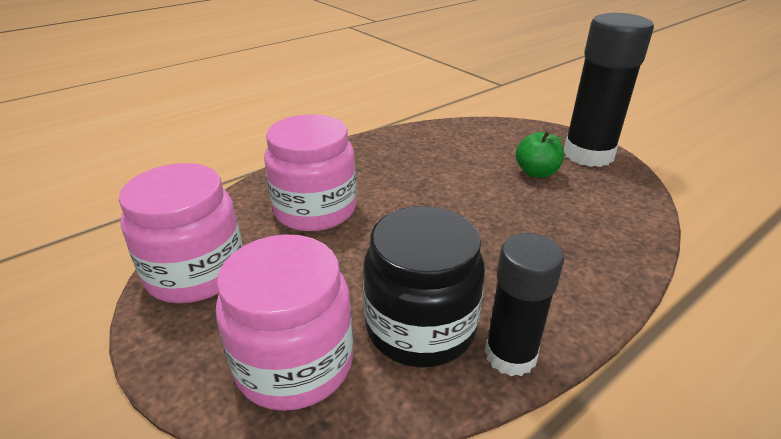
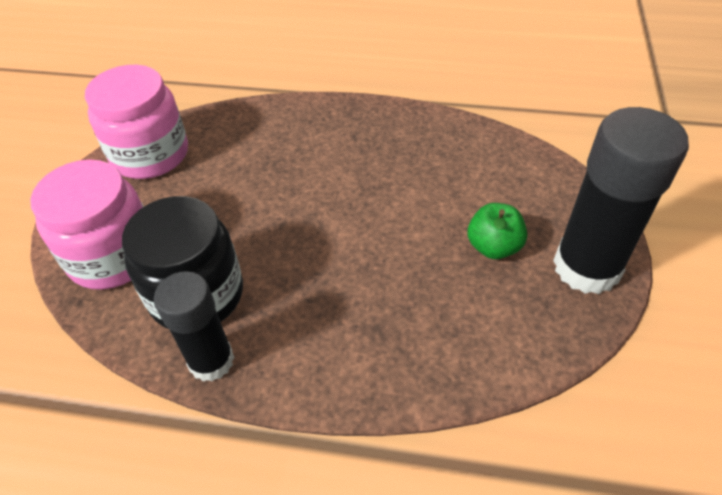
camera: 50 degrees right, 15 degrees up
(315, 209) = (272, 155): pink jar -> none

